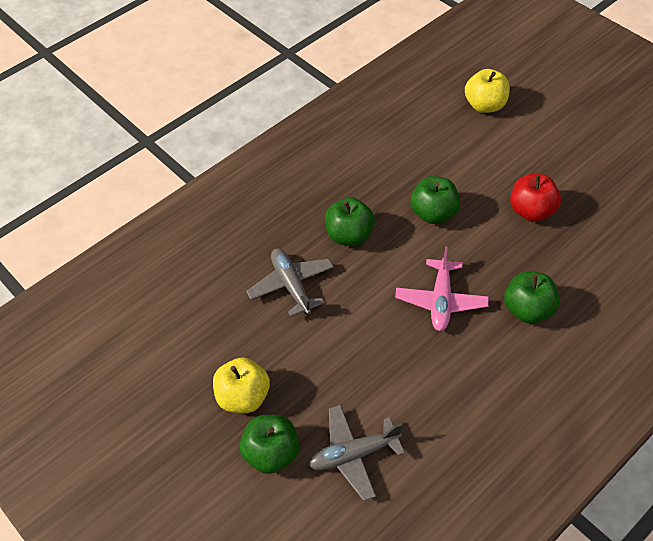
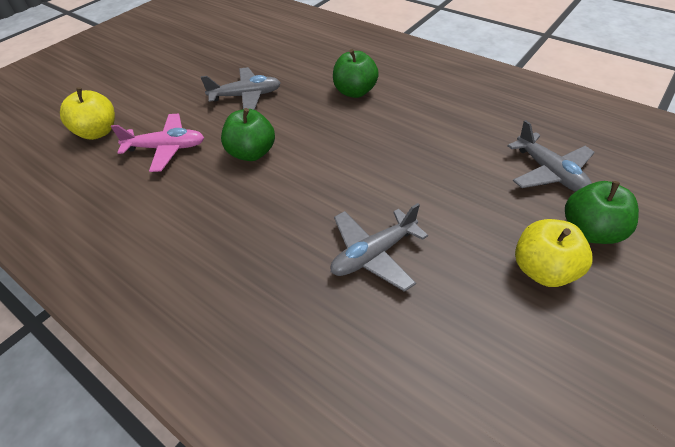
camera: 100 degrees left, 5 degrees down
(349, 235) = (288, 213): green apple -> none
(441, 301) = (360, 138): pink plane -> pink plane (166, 148)
(531, 211) = (246, 96): red apple -> grey plane

